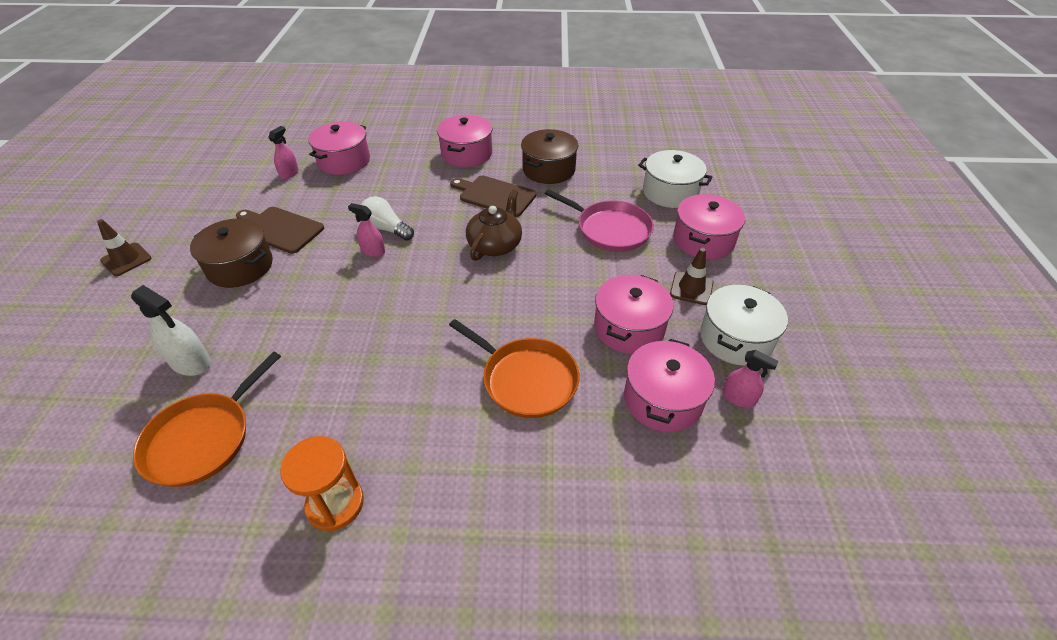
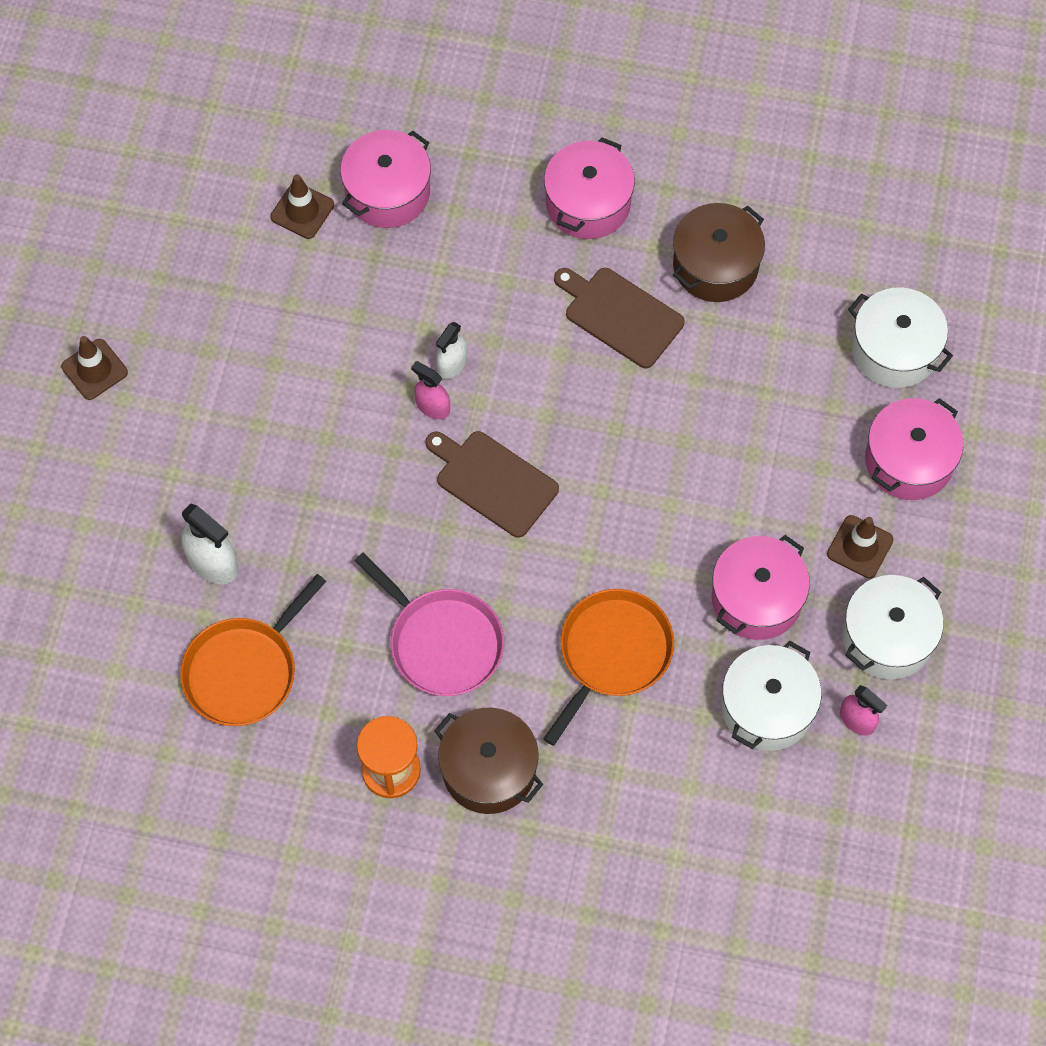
camera: 10 degrees right, 20 degrees up
(240, 266) = (251, 408): brown pot -> brown pot (489, 770)
(279, 229) = (298, 340): brown cutting board -> brown cutting board (493, 481)
(289, 173) = (302, 211): pink spray bottle -> brown traffic cone
(386, 229) = (452, 364): white light bulb -> white spray bottle
(495, 245) = (606, 422): brown teapot -> none
(526, 379) = (612, 653): orange pan -> orange pan turned 105 degrees counterclockwise
(610, 229) = (779, 417): pink pan -> pink pan (442, 642)
(662, 399) = (767, 707): pink pot -> white pot

